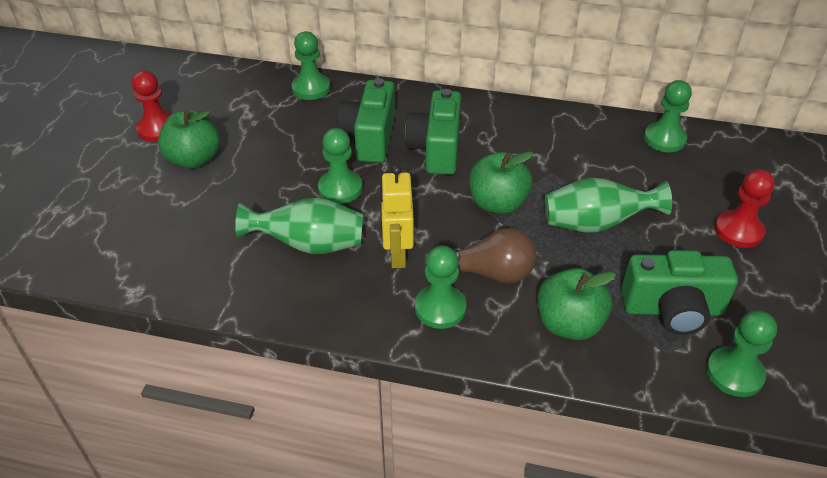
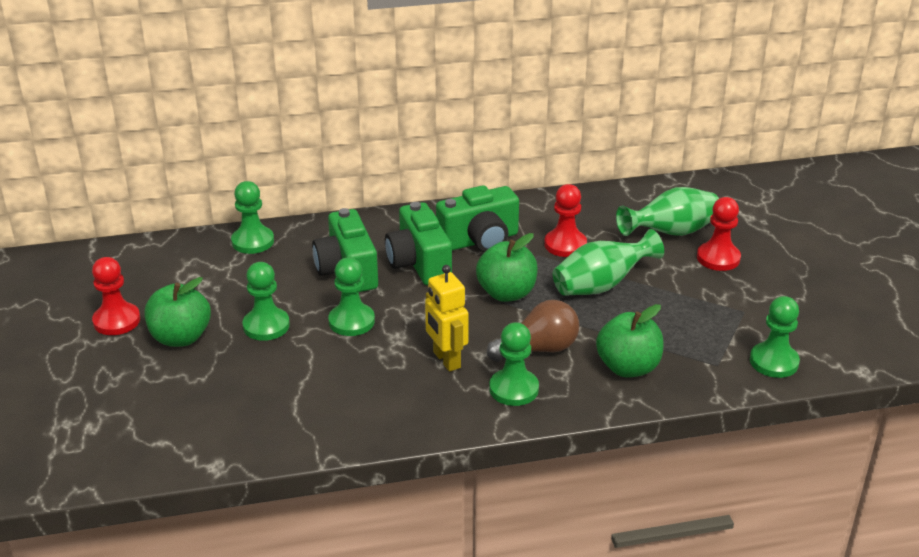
camera: 25 degrees left, 10 degrees down
(309, 245) = (358, 376): green vase -> green vase (671, 233)
(585, 170) = (565, 245): none -> red pawn
(664, 139) = (616, 202): green pawn -> green pawn (266, 326)
(672, 309) = (702, 332): green camera -> green camera (480, 240)

